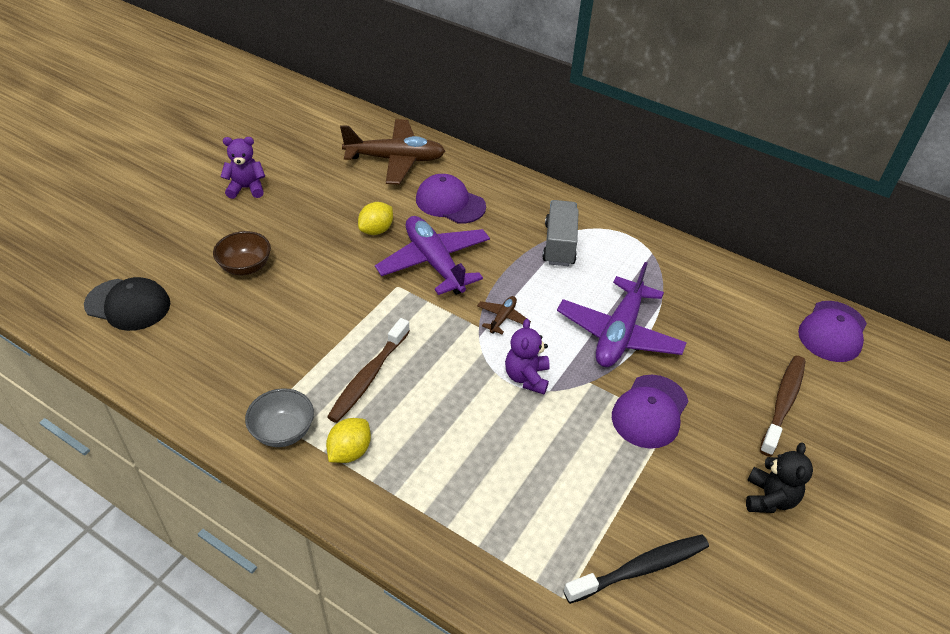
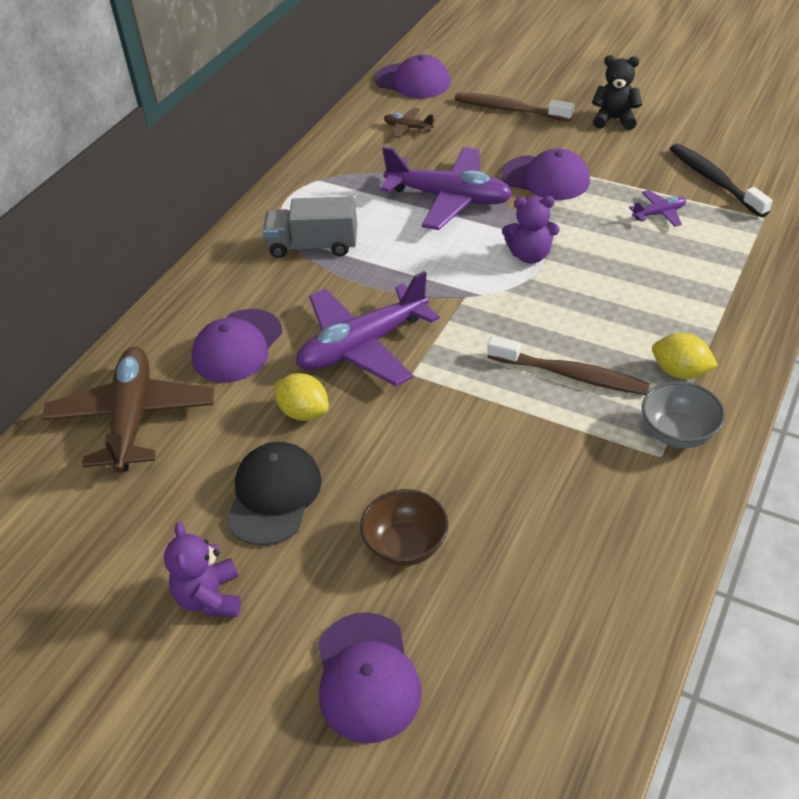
camera: 90 degrees left, 0 degrees up
(128, 304) = (520, 678): black cap -> black cap (274, 495)
(164, 243) = (367, 677): none -> purple cap
(502, 318) = (447, 279): brown plane -> brown plane (408, 128)
(581, 496) = (659, 213): none -> purple plane

